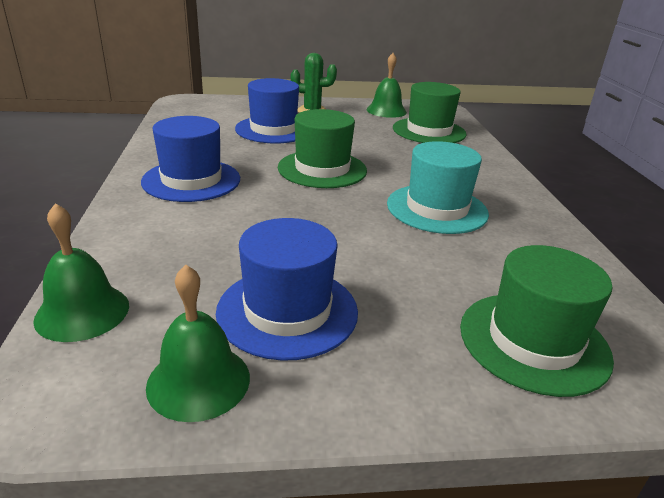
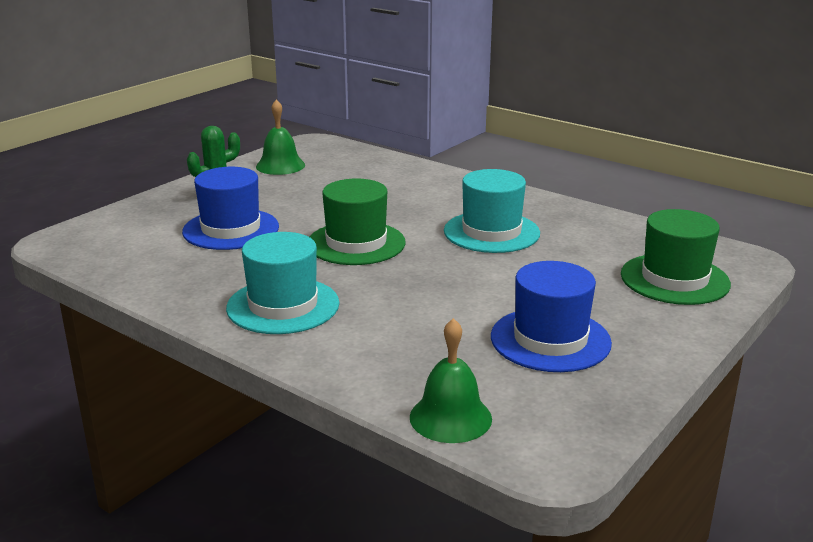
camera: 45 degrees left, 5 degrees down
(191, 180) = (283, 306): blue hat -> turquoise hat
(198, 381) = (589, 396): green bell -> none
(429, 131) = (356, 171): green hat -> none

